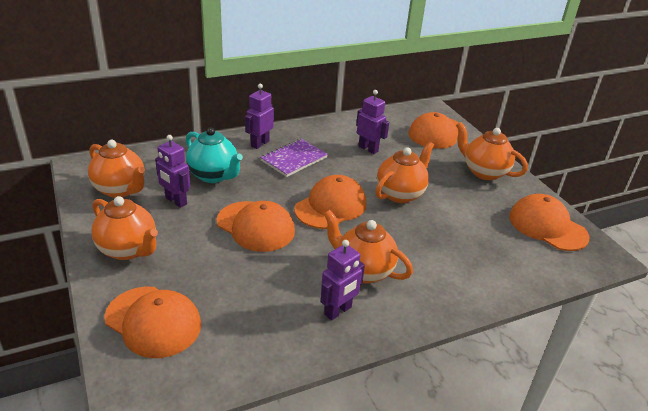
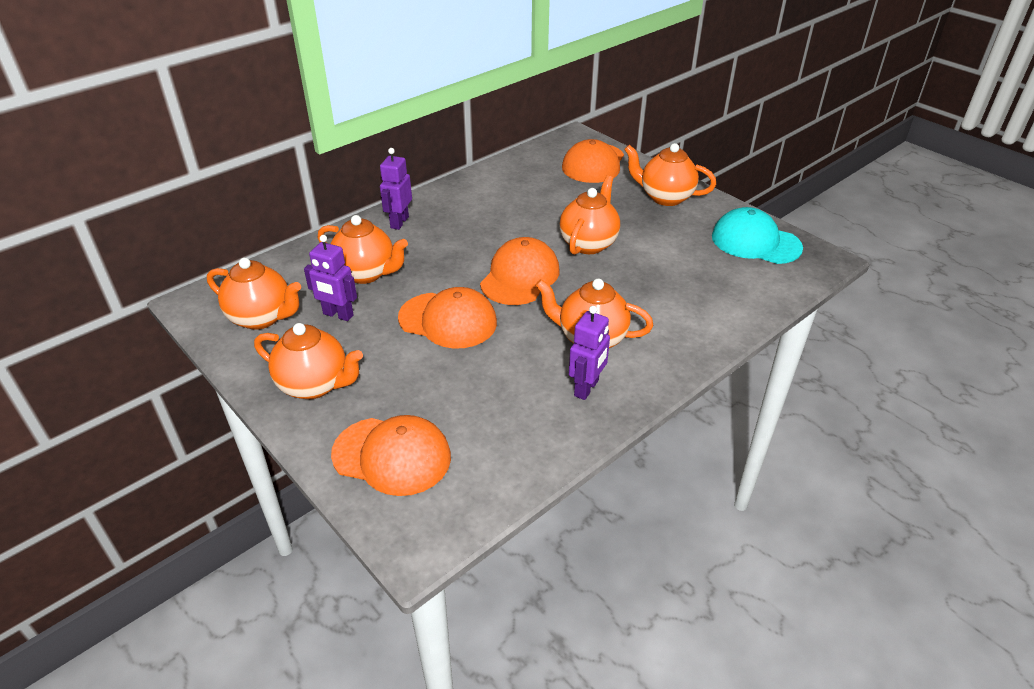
camera: 15 degrees left, 5 degrees up
(214, 176) = (366, 273): turquoise teapot -> orange teapot
(294, 159) = (449, 231): purple notebook -> none
(368, 149) = (527, 200): purple robot -> none
(547, 226) = (755, 242): orange cap -> turquoise cap

